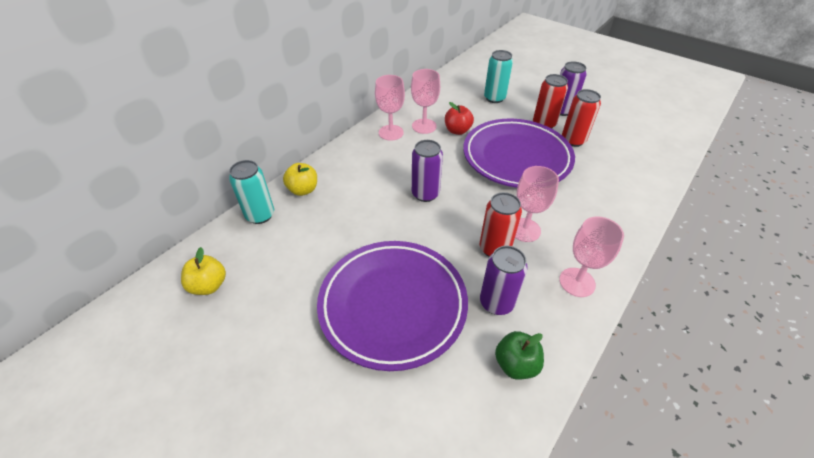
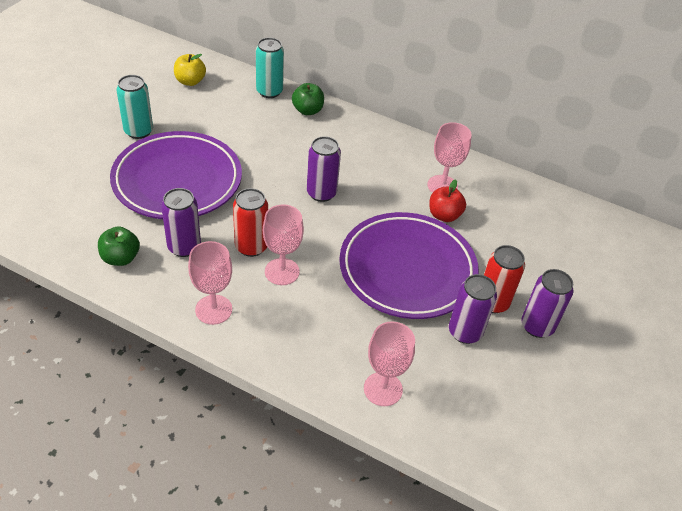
camera: 75 degrees right, 0 degrees up
(303, 190) = (307, 110): yellow apple -> green apple
(391, 132) = (419, 160): pink goblet -> pink goblet (383, 389)
(494, 98) = (536, 251): turquoise can -> turquoise can (138, 131)
(573, 140) = (465, 332): red can -> purple can

